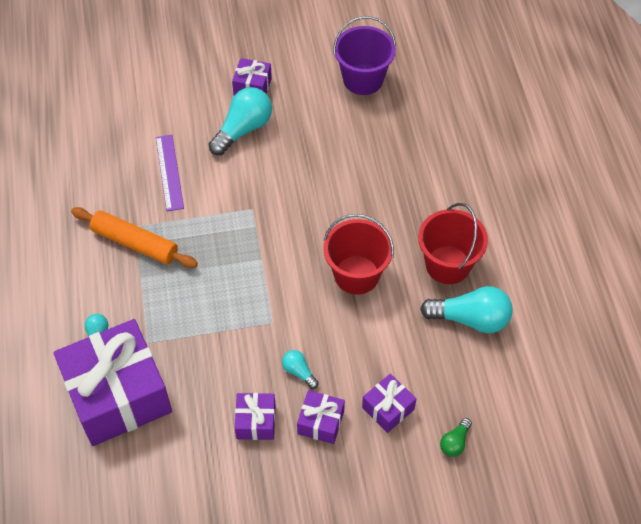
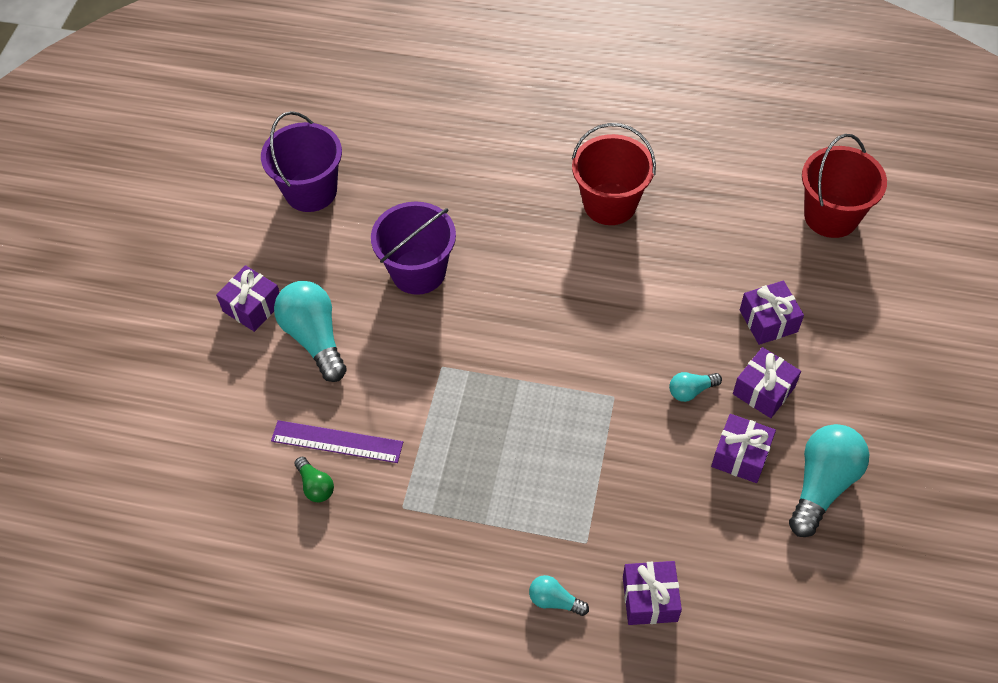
camera: 65 degrees left, 0 degrees up
(118, 395) = (649, 599): purple gift -> purple gift, size x0.45
(135, 243) = (429, 514): orange rolling pin -> none
(325, 166) = (418, 271): none -> purple bucket
(356, 275) = (585, 291): red bucket -> red bucket (831, 216)
(455, 442) = (829, 276): green light bulb -> green light bulb (315, 486)
(470, 319) = (686, 208): turquoise light bulb -> turquoise light bulb (822, 484)

